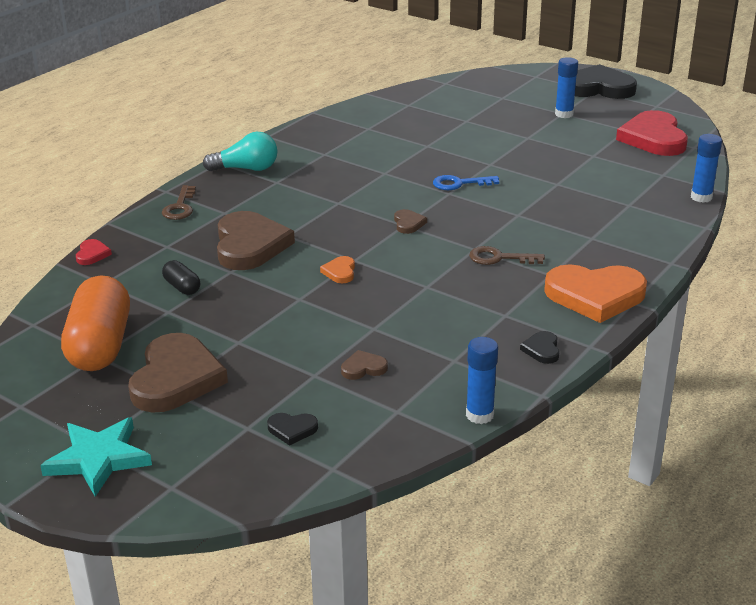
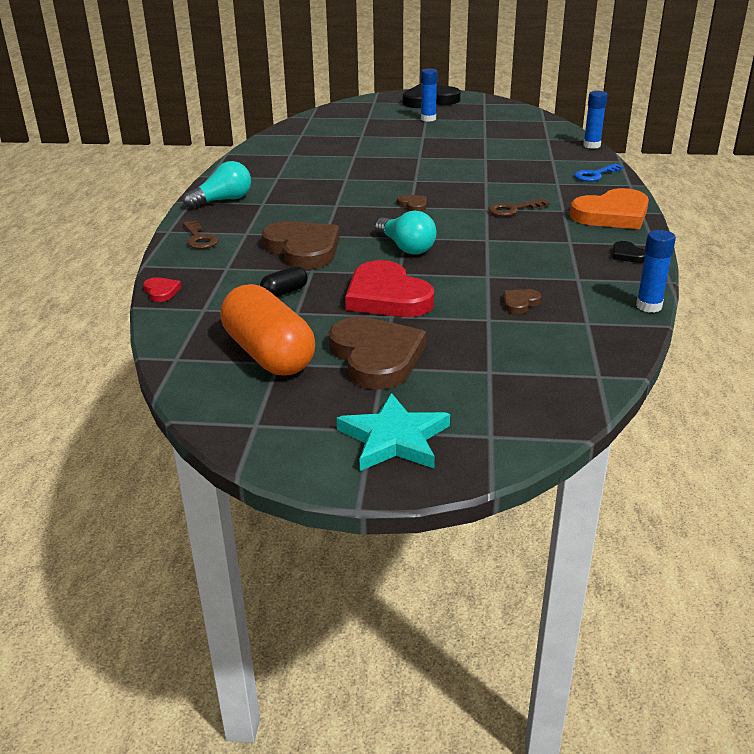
camera: 30 degrees left, 0 degrees up
(182, 287) = (284, 292): black capsule -> black capsule turned 60 degrees counterclockwise
(292, 429) = (528, 360): black heart -> none
(340, 272) = (406, 247): orange heart -> turquoise light bulb
(459, 184) = (414, 173): blue key -> blue key (595, 175)
(653, 138) = (510, 121): red heart -> red heart (387, 296)

